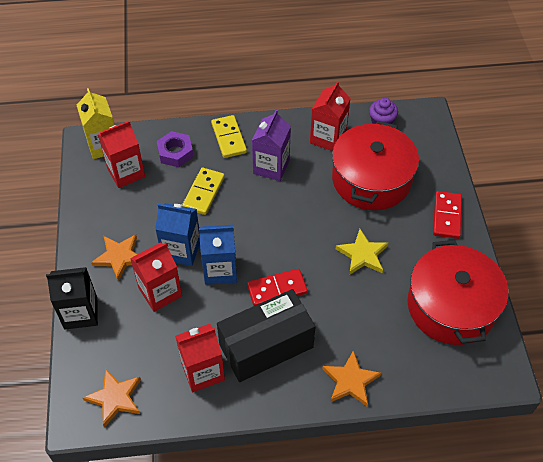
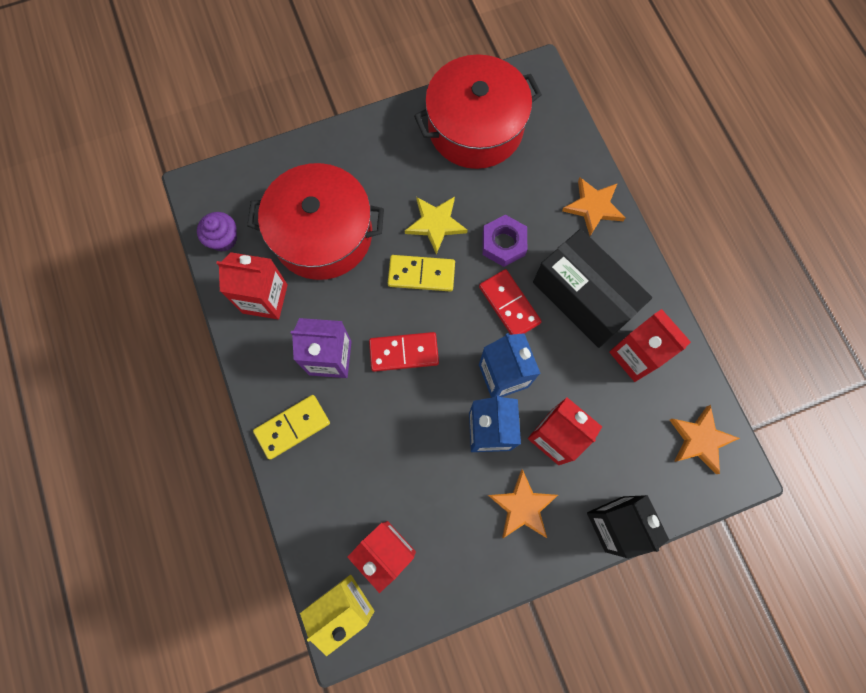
camera: 105 degrees left, 20 degrees up
(175, 153) = (335, 493): purple nut -> purple nut (503, 244)
(204, 192) = (393, 432): yellow domino -> yellow domino (421, 274)
(447, 216) = (357, 146): red domino -> red domino (404, 352)

